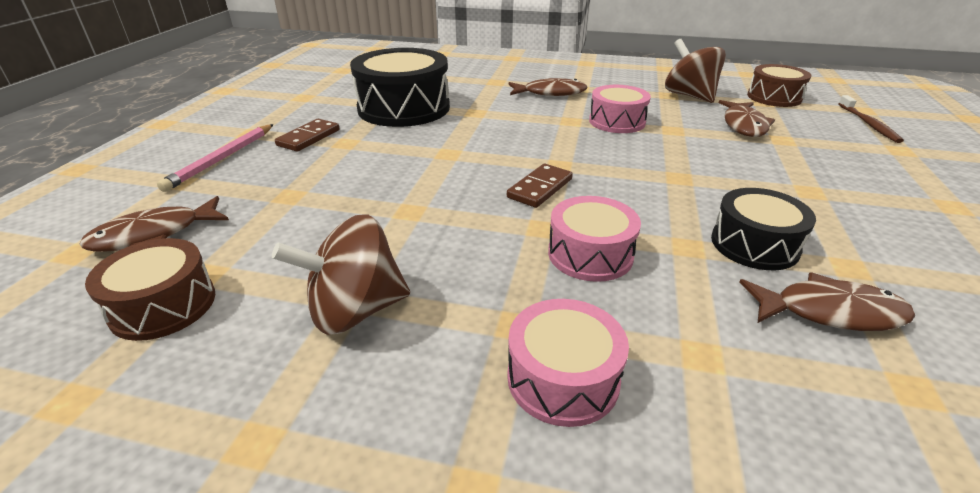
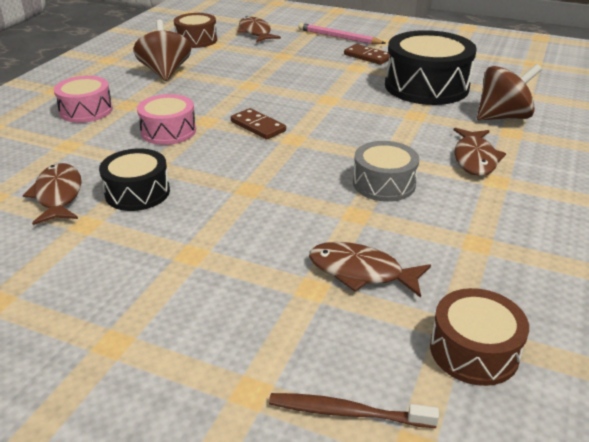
camera: 100 degrees right, 0 degrees up
(617, 121) = (384, 184): pink drum -> grey drum
(689, 96) = (474, 260): brown spinning top -> brown spinning top (502, 117)
(830, 312) = (58, 195): brown fish -> brown fish turned 150 degrees clockwise

